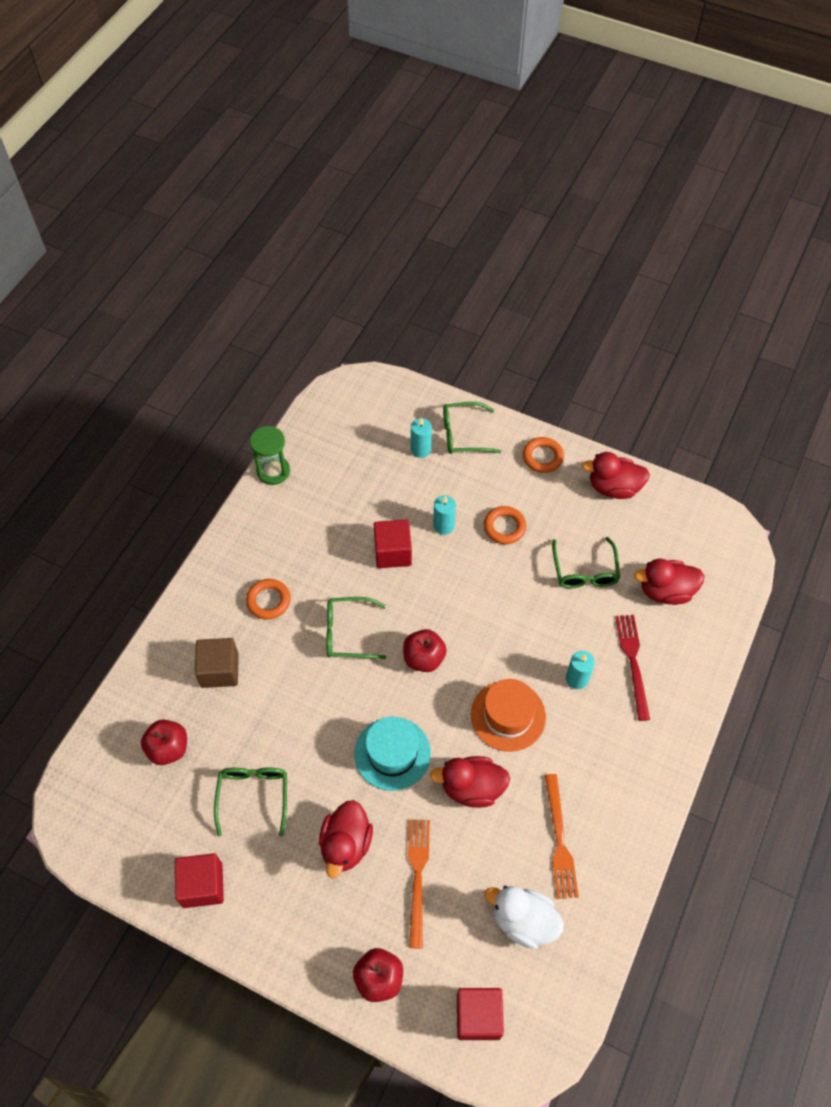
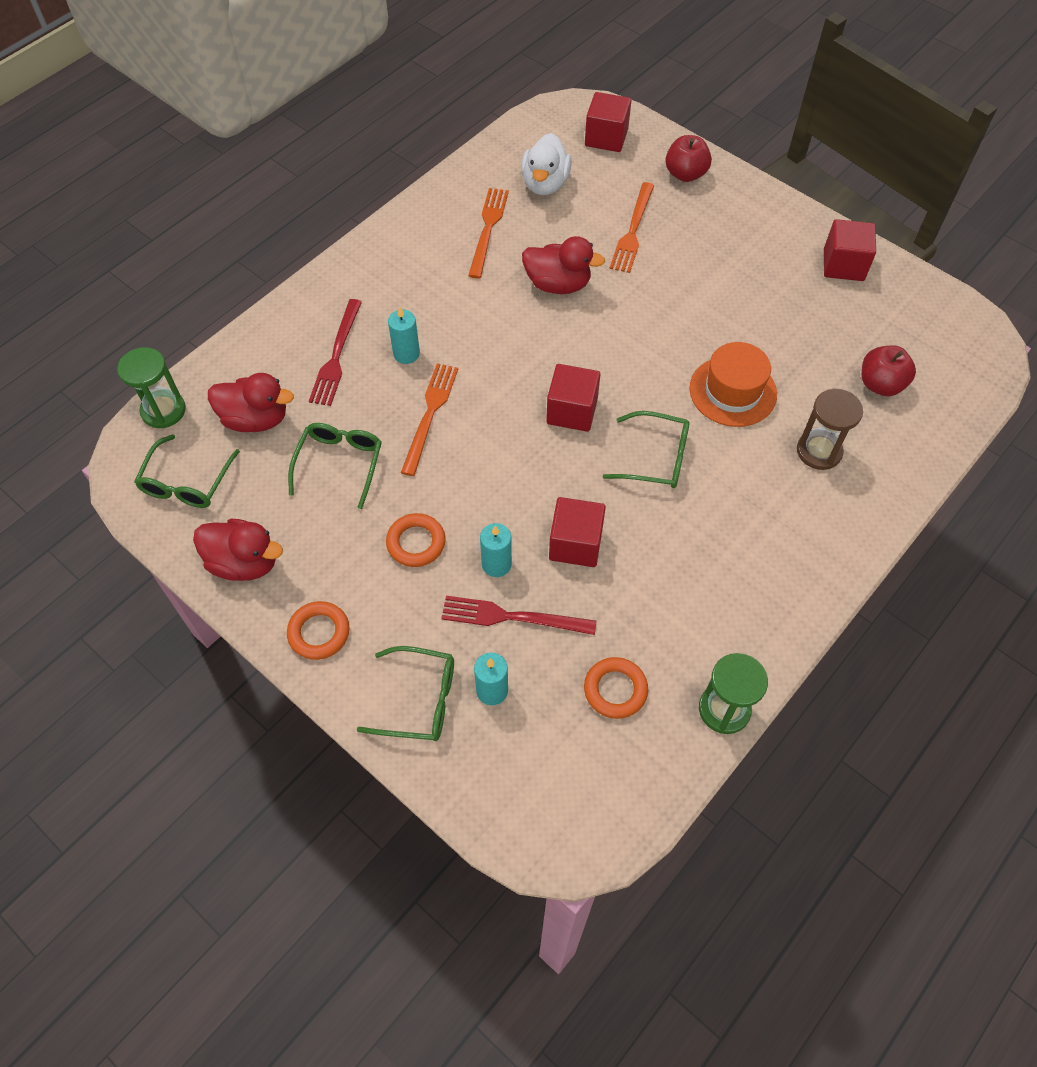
camera: 165 degrees left, 0 degrees up
(219, 670) = (819, 451): brown cube -> brown hourglass
(253, 796) = (787, 323): green glasses -> green glasses (187, 482)
(268, 601) = (751, 519): orange ring -> orange ring (615, 690)
(346, 844) = (697, 267): red duck -> none
(392, 753) = (632, 329): turquoise hat -> none
(422, 494) = (512, 617): none -> red fork
(424, 658) = (572, 411): red apple -> red cube
(508, 715) = (497, 336): orange hat -> orange hat (733, 391)
(523, 921) = (545, 184): white duck -> white duck turned 60 degrees clockwise
(534, 628) = (430, 414): none -> orange fork
(739, 581) = (163, 410): none -> green hourglass

